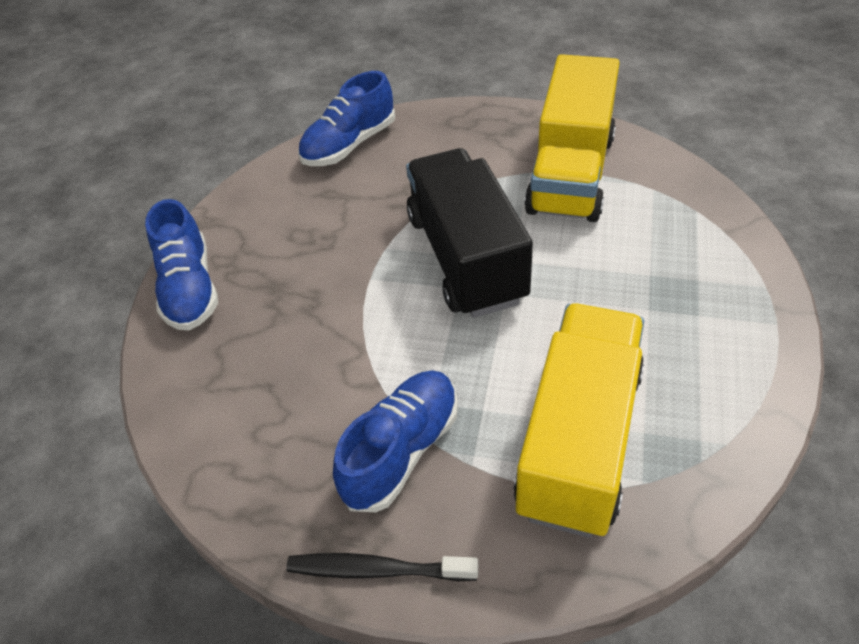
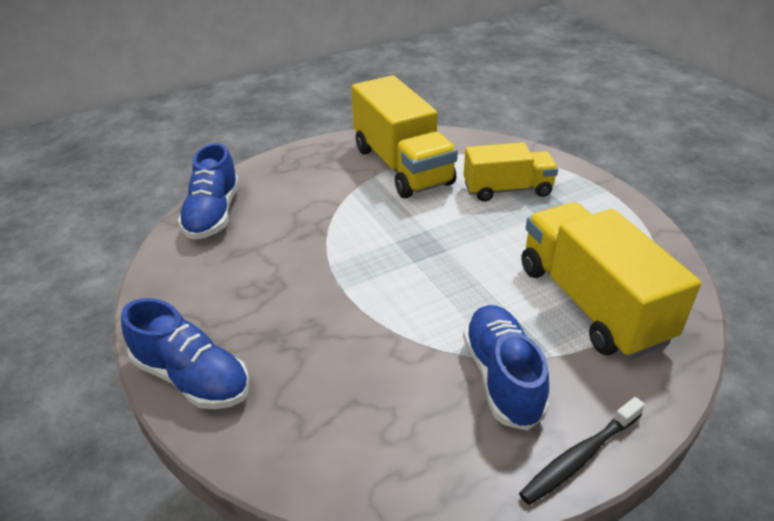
camera: 45 degrees left, 10 degrees down
(466, 258) = (395, 243): black truck -> none
(652, 259) = (507, 189): none -> yellow truck

